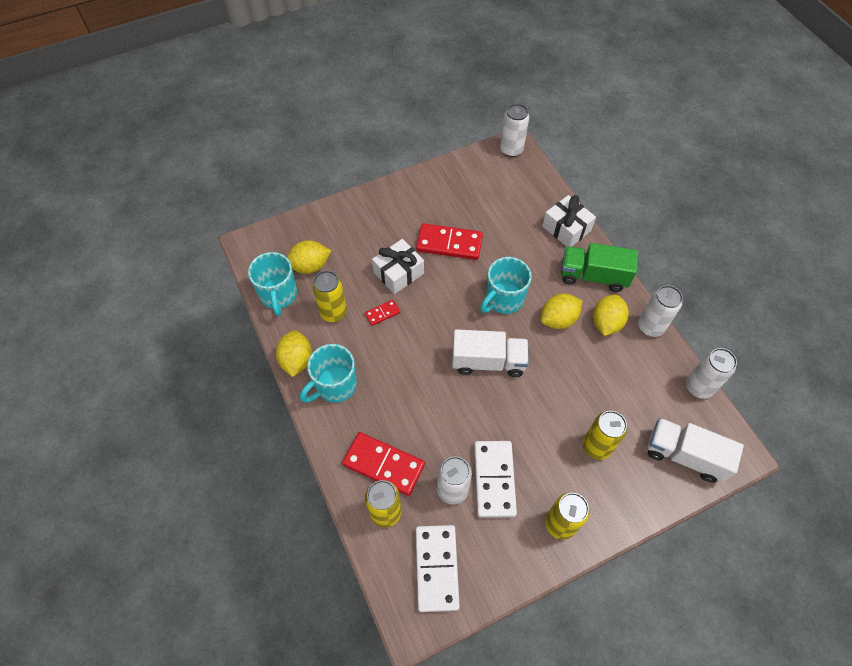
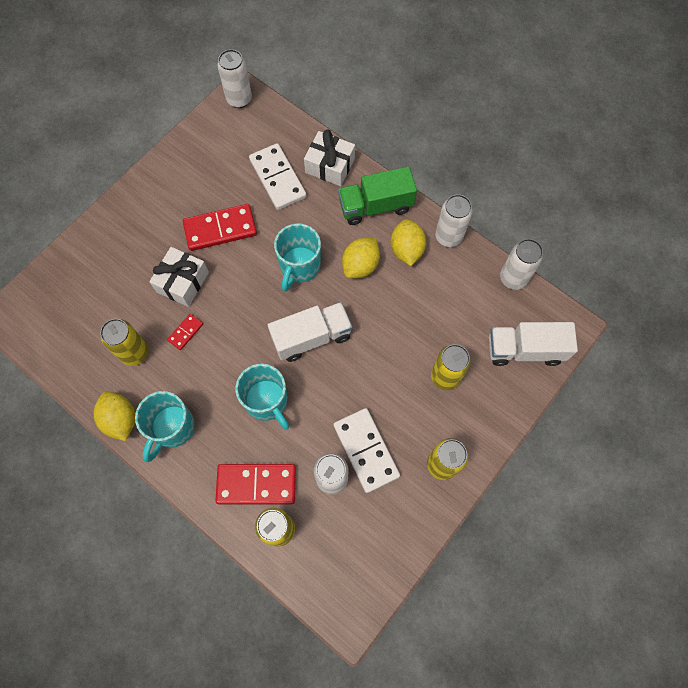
camera: 25 degrees left, 10 degrees up
(278, 295) = (68, 358): turquoise mug -> turquoise mug (267, 401)
(310, 266) = (86, 313): yellow lemon -> none
(437, 568) = (349, 558): white domino -> white domino (278, 178)

